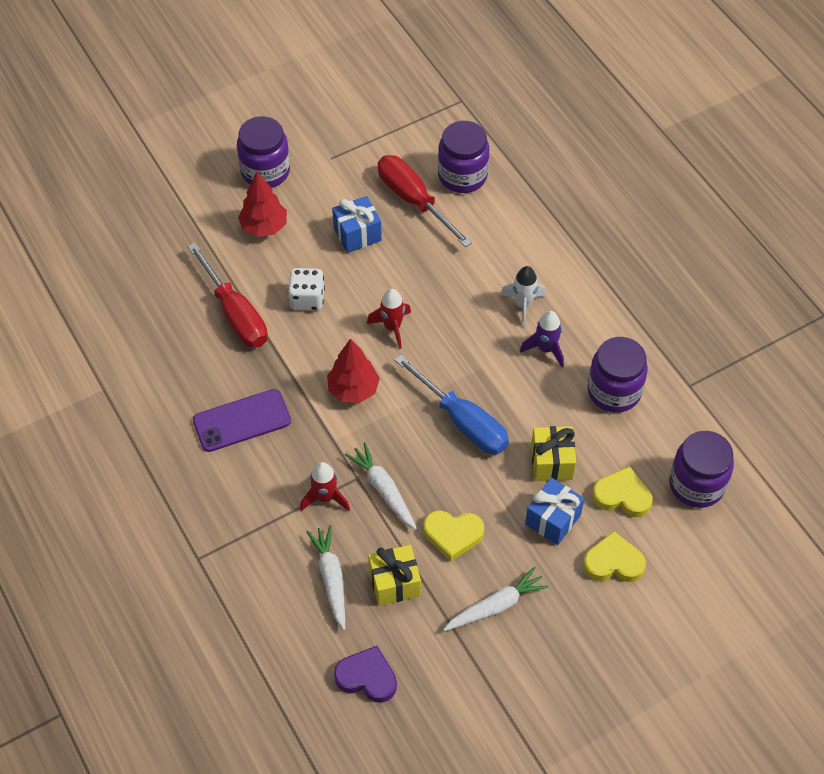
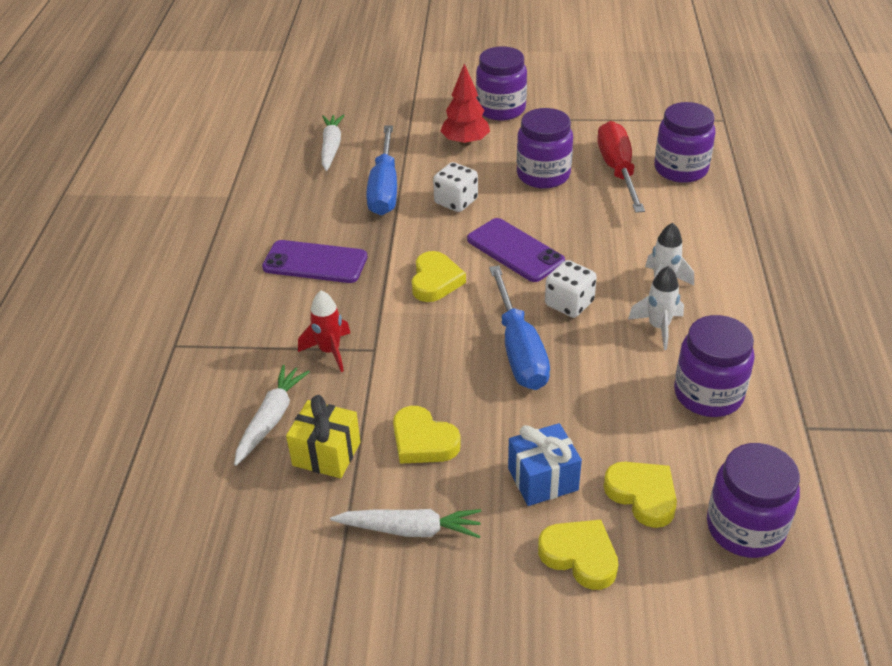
camera: 35 degrees right, 15 degrees down
(235, 314) = (384, 188): red screwdriver -> blue screwdriver
(353, 389) = (435, 281): red tree -> yellow heart
(357, 234) = (543, 175): blue gift -> purple jar
(367, 677) = (220, 524): purple heart -> none
(383, 489) = (390, 370): white carrot -> white carrot (331, 147)
(392, 327) = (515, 250): red rocket -> purple phone
(469, 360) = (569, 304): none -> white dice
(546, 349) = (658, 327): purple rocket -> white rocket
(551, 462) = (585, 426): yellow gift -> none

